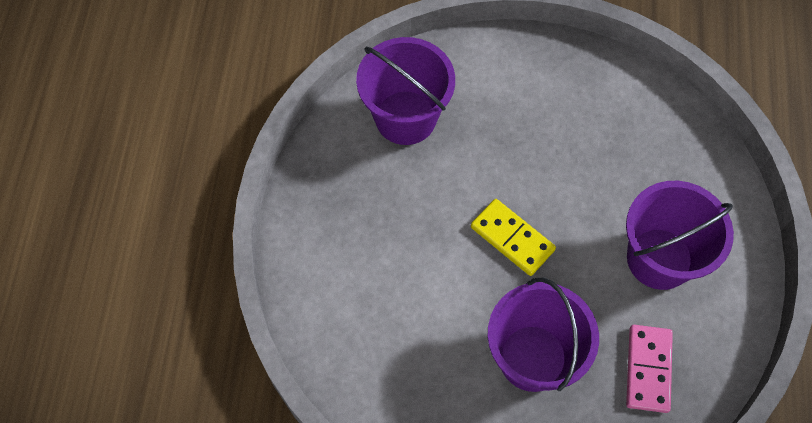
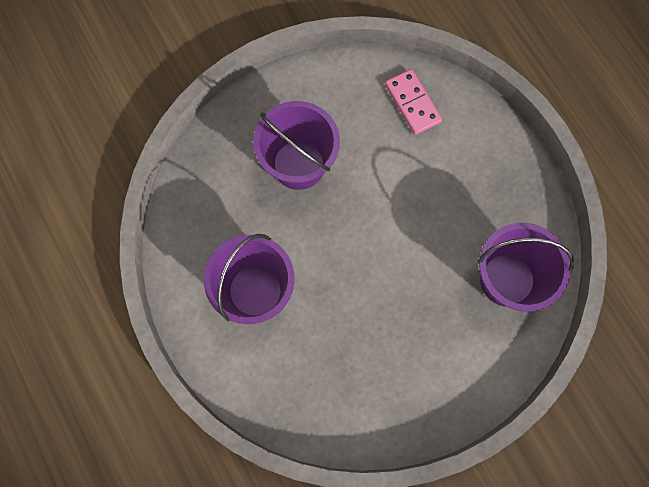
camera: 145 degrees right, 10 degrees up
(512, 238) = (366, 237): yellow domino -> none
(648, 369) = (219, 206): pink domino -> pink domino (412, 103)

